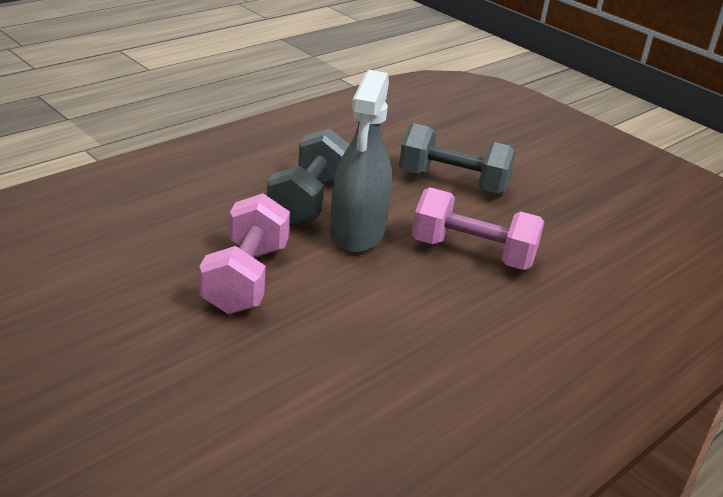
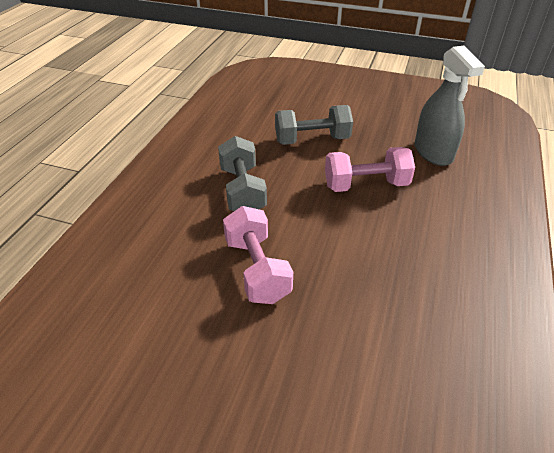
camera: 25 degrees left, 10 degrees up
(357, 233) = (292, 201): grey spray bottle -> grey spray bottle (433, 152)

